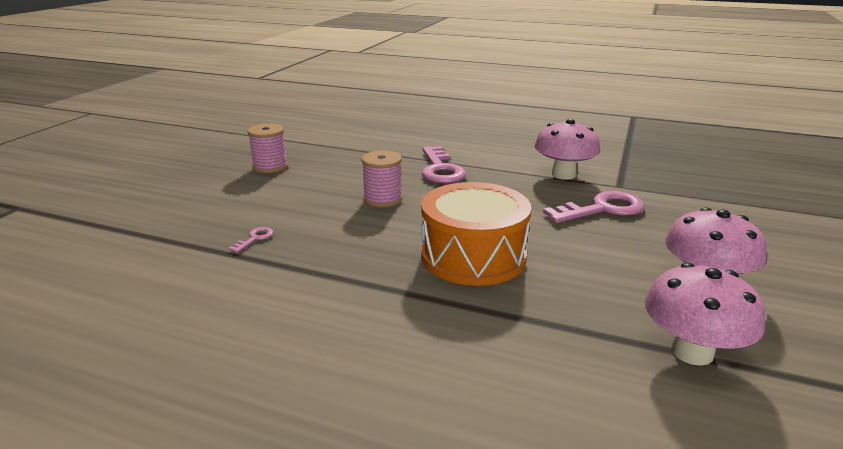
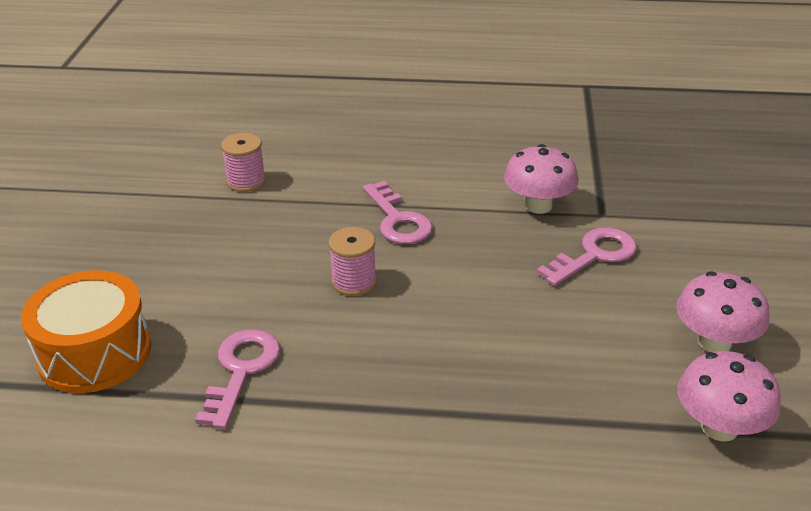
camera: 15 degrees left, 10 degrees up
(255, 239) = (241, 371): pink key -> pink key, size x2.27
(270, 167) = (189, 249): pink spool -> pink spool (246, 181)
(473, 256) = (487, 350): orange drum -> orange drum (94, 353)

